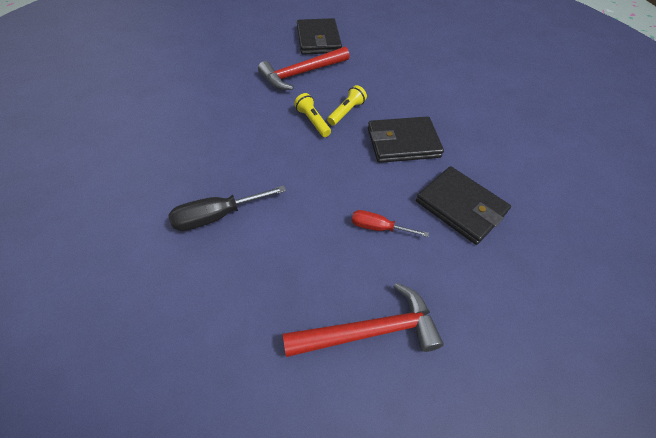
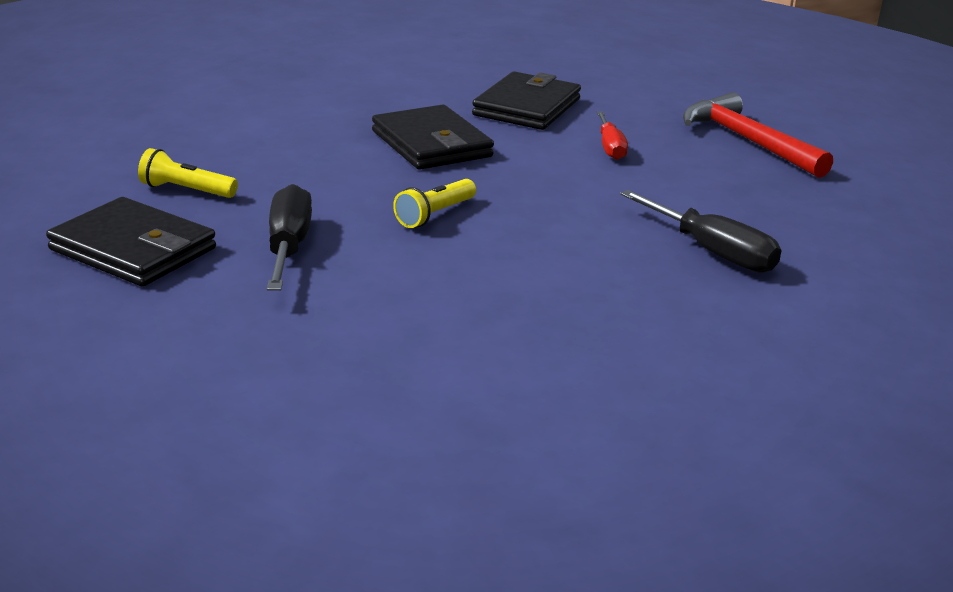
camera: 110 degrees left, 25 degrees down
(301, 74) = (288, 247): red hammer -> black screwdriver
(318, 40) = (133, 249): black wallet -> black wallet turned 60 degrees clockwise
(346, 112) = (386, 190): yellow flashlight -> yellow flashlight (186, 190)

